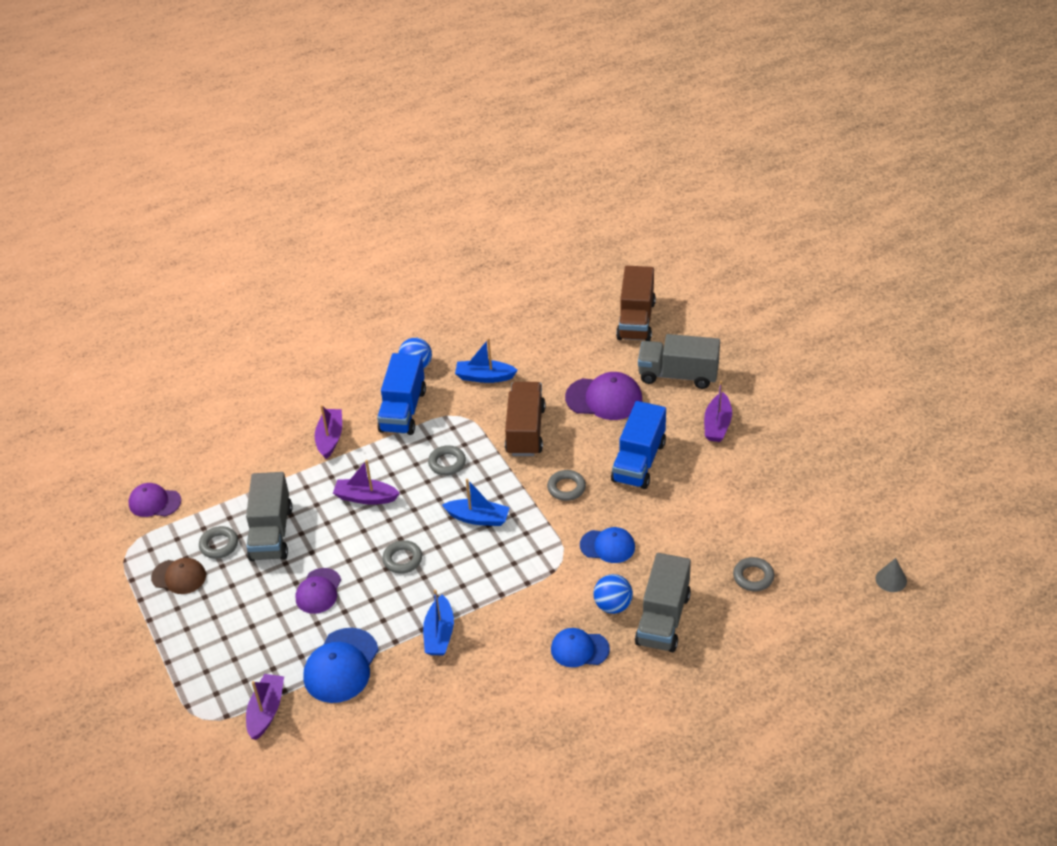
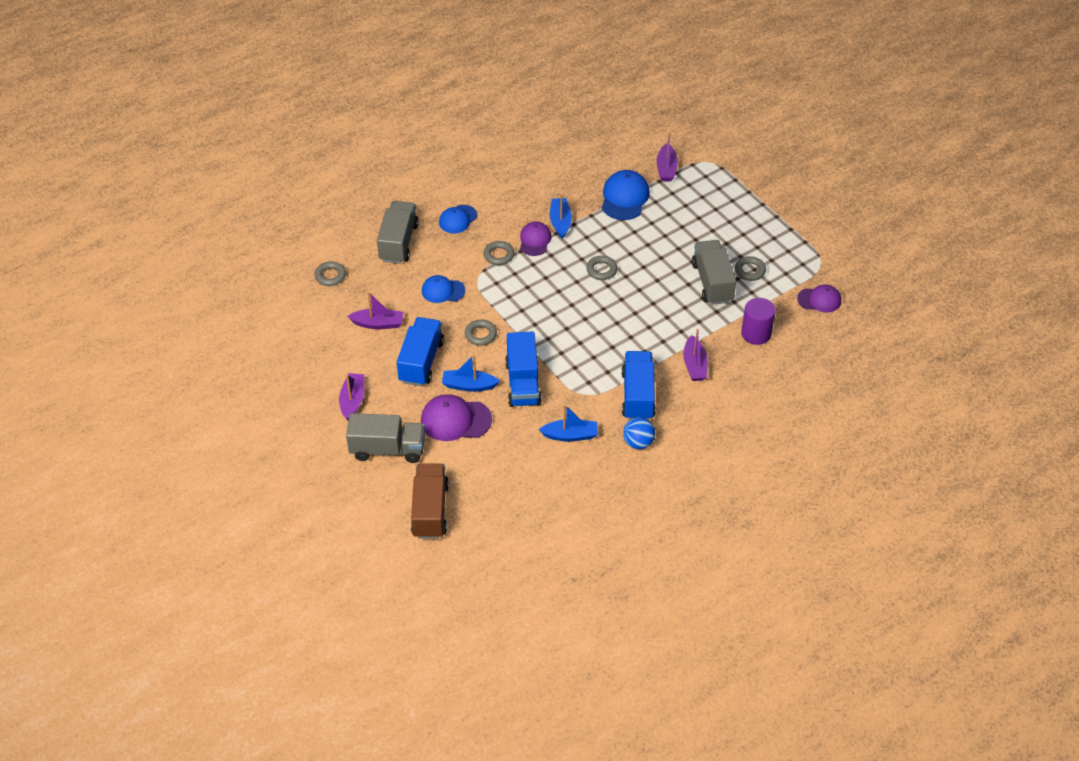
camera: 170 degrees right, 5 degrees up
(179, 576) = (769, 246): brown cap -> none
(247, 468) = (756, 333): none -> purple cylinder
(318, 591) = (658, 243): purple cap -> purple cap (535, 240)
(366, 497) = (646, 315): purple boat -> purple boat (378, 323)
(447, 463) = (585, 349): grey ring -> grey ring (499, 255)
(478, 518) = (549, 305): blue boat -> blue boat (469, 385)
(525, 431) = (523, 383): brown truck -> blue truck
(579, 649) = (458, 219): blue cap -> blue cap turned 135 degrees clockwise
(613, 605) = (436, 249): blue ball -> none
(891, 579) = (226, 281): grey cone -> none

